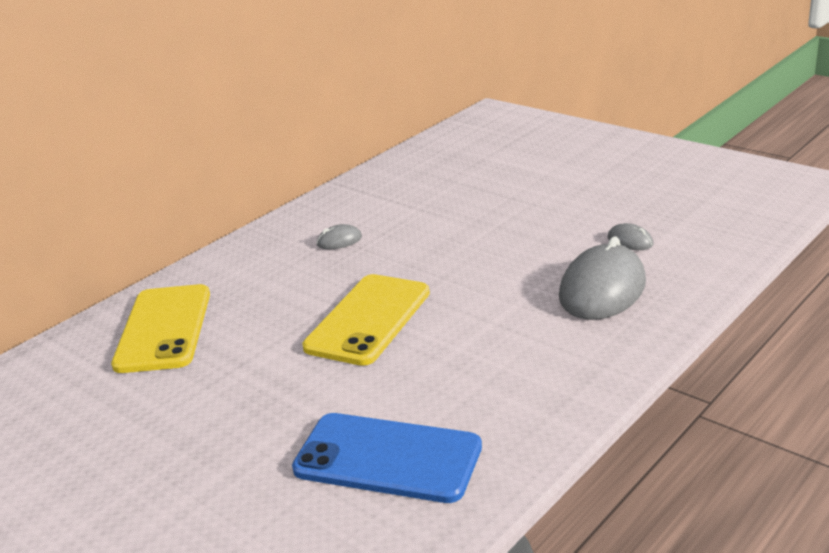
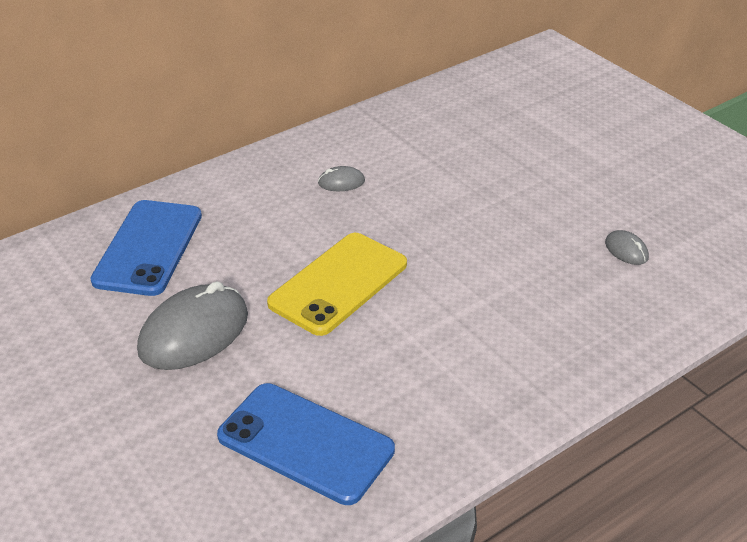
camera: 10 degrees right, 10 degrees up
(164, 329) = (148, 248): yellow phone -> blue phone
(602, 289) = (575, 303): grey mouse -> grey mouse (194, 333)

